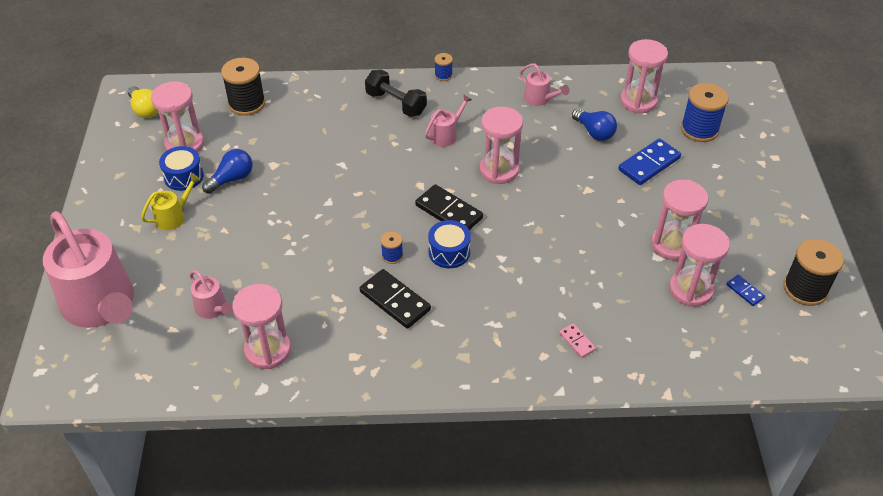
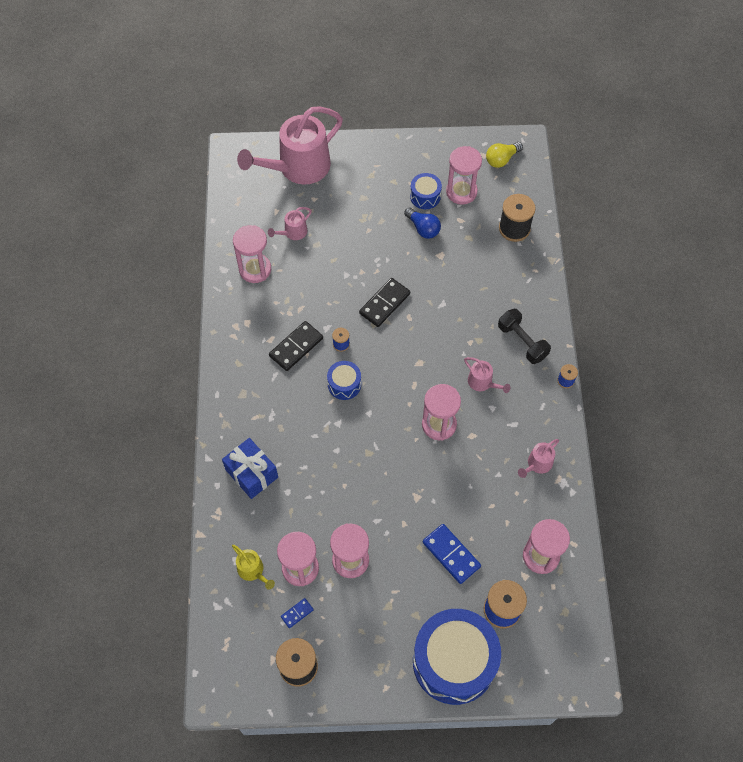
camera: 90 degrees right, 15 degrees up
(173, 216) = (382, 196): yellow watering can -> yellow watering can (253, 571)
(396, 103) = (522, 342): black dumbbell -> black dumbbell turned 75 degrees counterclockwise
(449, 212) = (388, 384): black domino -> black domino (384, 304)
(577, 341) = (251, 473): pink domino -> blue gift
(594, 132) = (492, 509): blue light bulb -> none
(761, 164) = (454, 661): none -> blue drum

